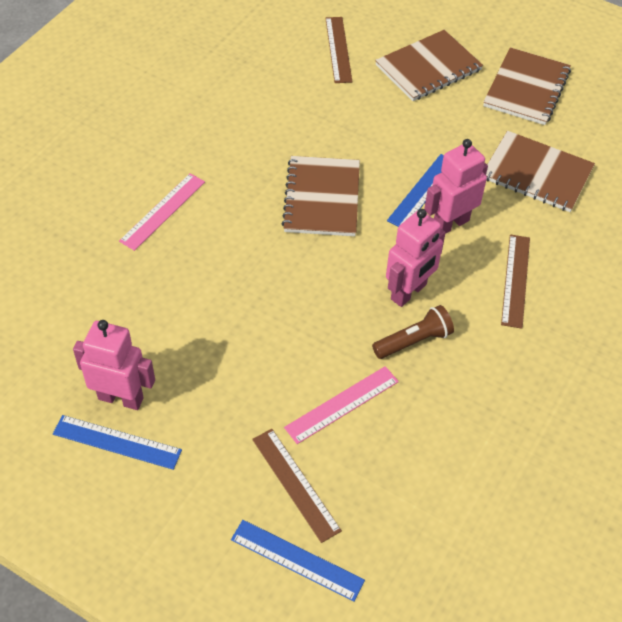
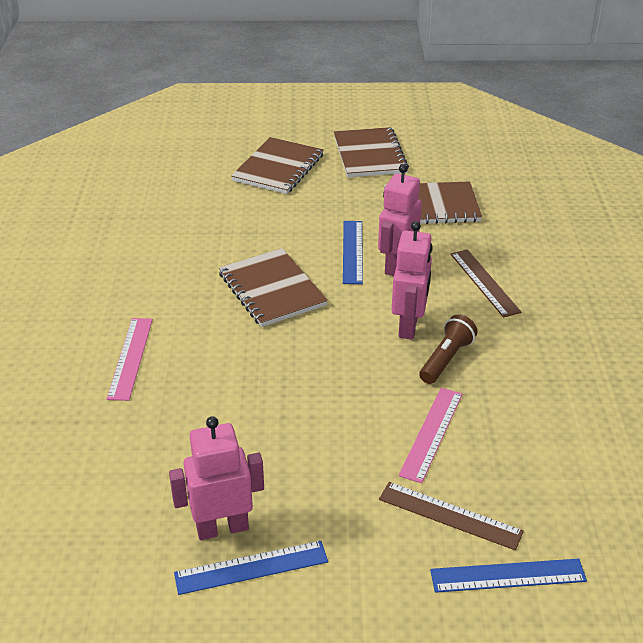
camera: 30 degrees left, 15 degrees down
(338, 49) = (189, 181): brown ruler -> none

